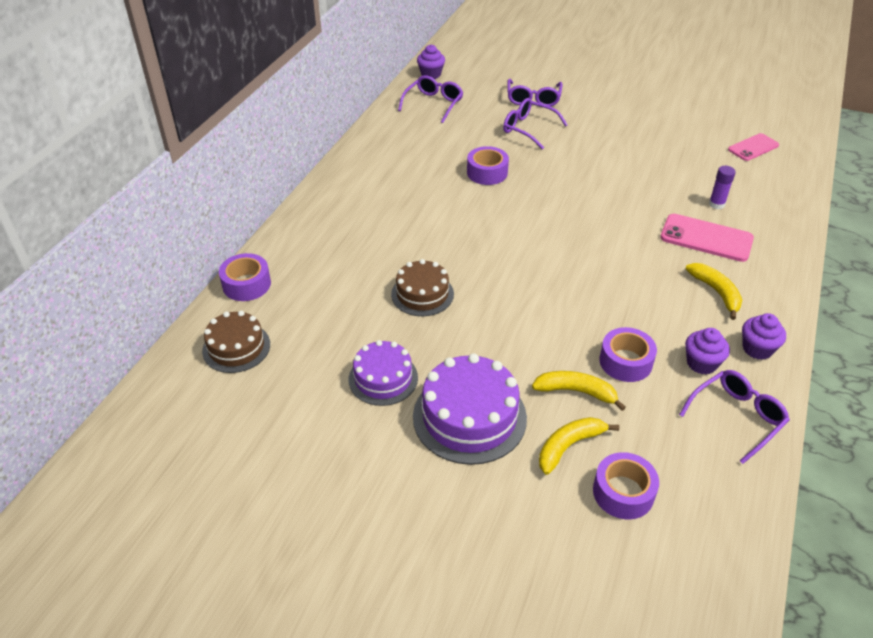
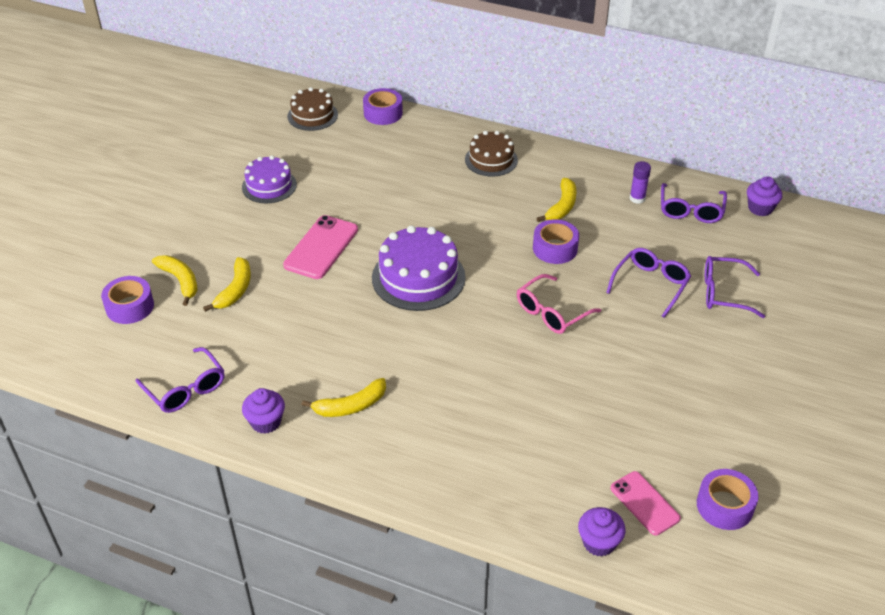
camera: 90 degrees right, 0 degrees up
(422, 294) = (364, 205): brown cake -> brown cake (491, 160)
(427, 166) = (562, 206): none -> yellow banana
(433, 104) = (691, 211): purple glasses -> purple glasses turned 75 degrees clockwise
(469, 417) = (221, 229): purple cake -> purple cake (418, 277)
(570, 178) = (551, 312): none -> pink glasses
(625, 362) = (264, 324): purple tape -> purple tape (724, 506)
(701, 363) = (254, 376): purple cupcake -> purple cupcake (599, 542)
(706, 238) = (442, 414): pink phone -> pink phone (321, 247)
(716, 204) = (508, 436): purple glue stick -> purple glue stick (637, 198)

